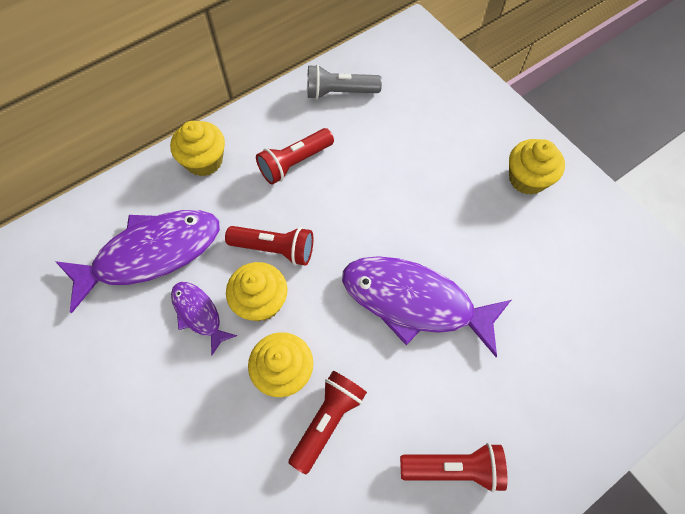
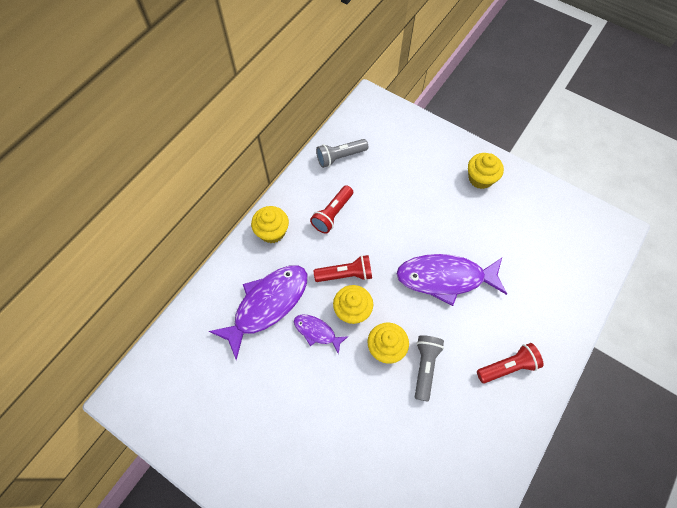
camera: 20 degrees left, 0 degrees up
(328, 420) = (425, 367): red flashlight -> grey flashlight

